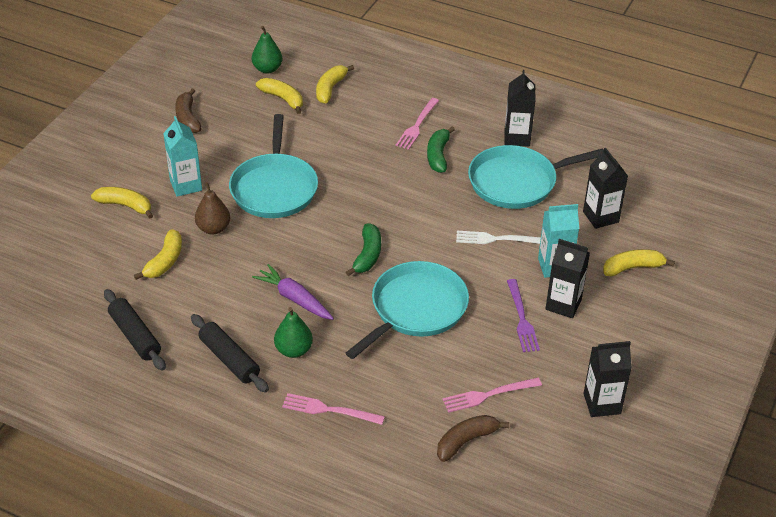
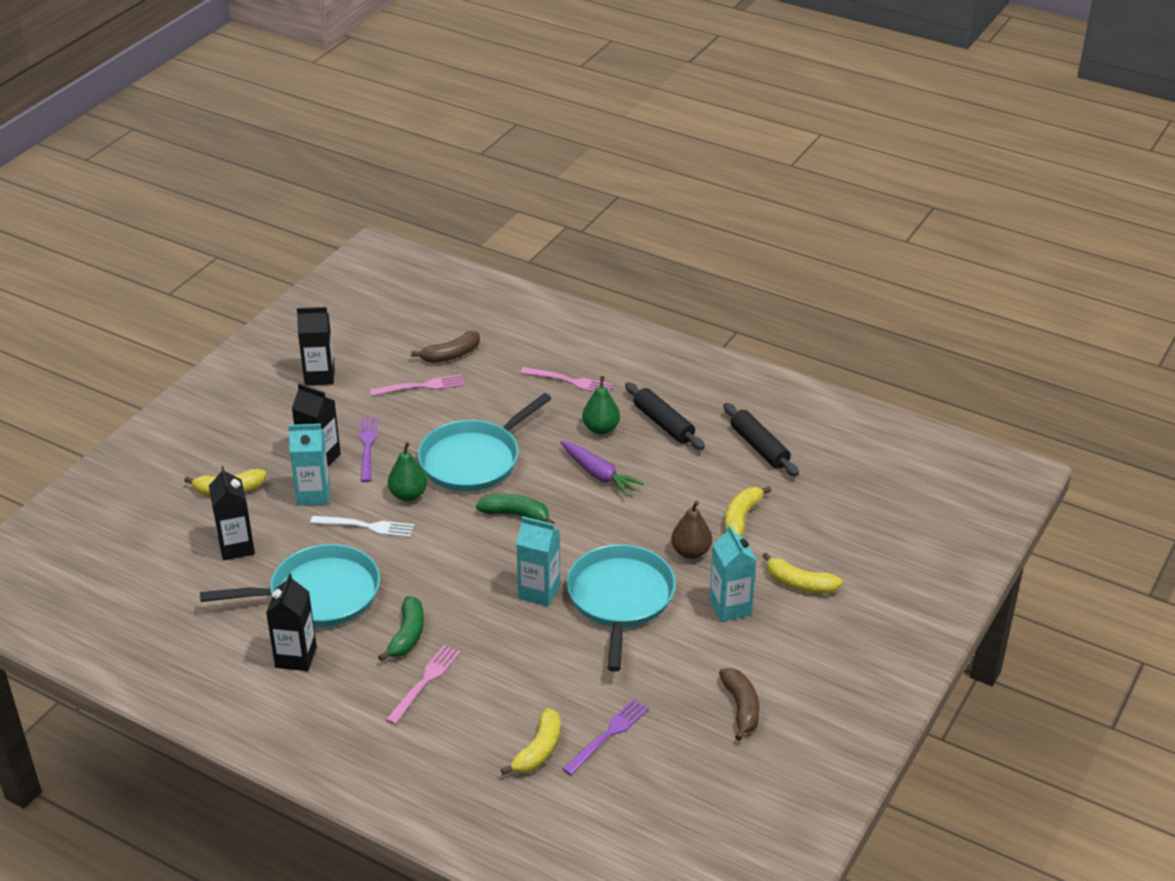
camera: 175 degrees left, 5 degrees down
(267, 69) = (631, 792): green pear -> green pear (408, 495)
(283, 99) = (608, 735): yellow banana -> purple fork
(340, 191) = (539, 592): none -> turquoise carton
(367, 255) = (516, 514): green banana -> green banana turned 90 degrees clockwise

